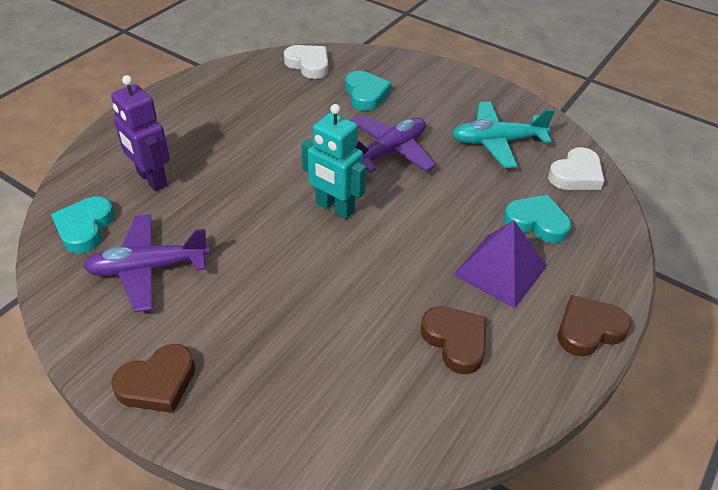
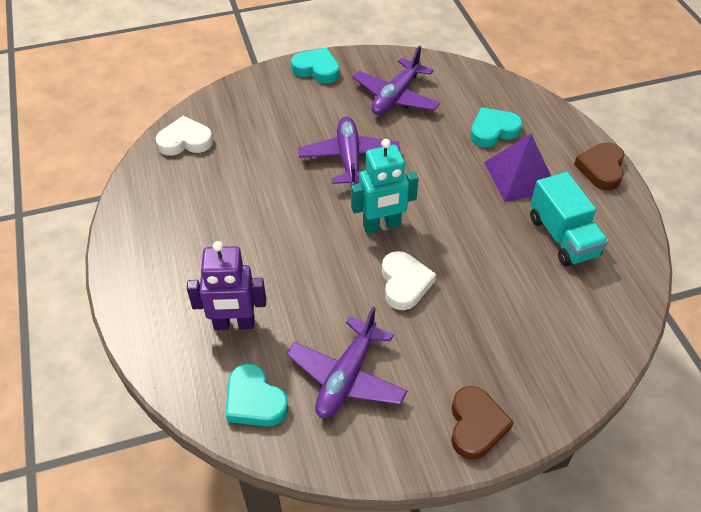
camera: 50 degrees left, 5 degrees up
(366, 94) = (265, 130): turquoise heart -> turquoise heart (317, 69)
(455, 341) = (563, 237): brown heart -> turquoise truck
(497, 142) = (396, 96): turquoise plane -> purple plane
(576, 175) = (466, 82): white heart -> white heart (404, 283)

